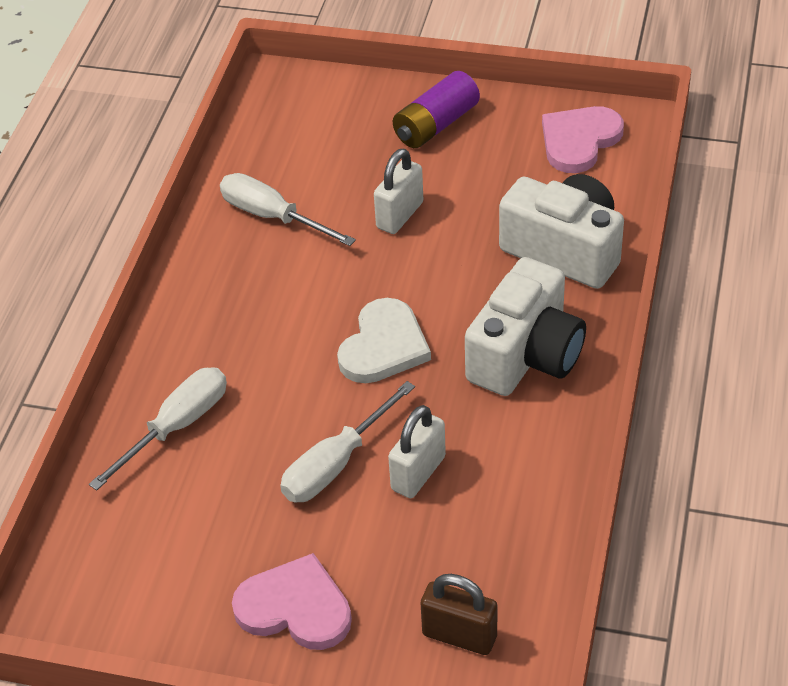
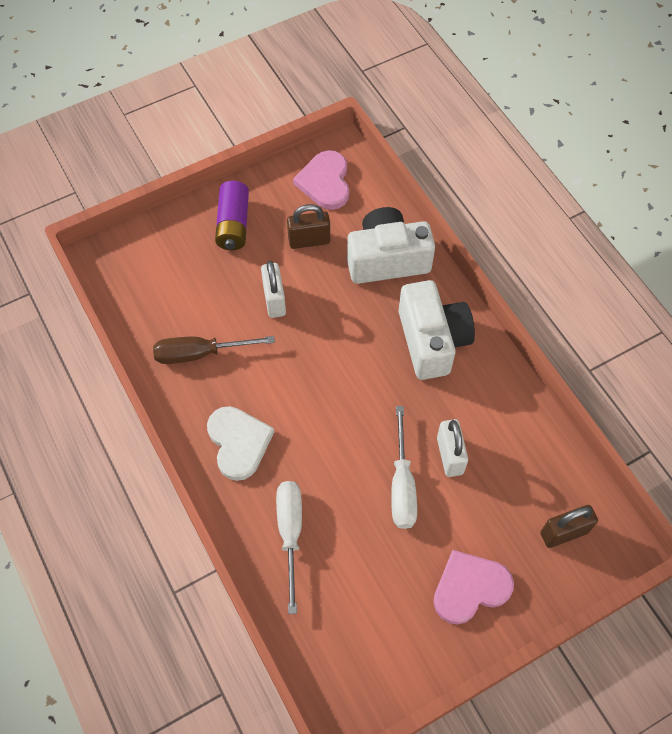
camera: 45 degrees left, 15 degrees up
(272, 217) = (200, 353): white screwdriver -> brown screwdriver
(383, 346) = (352, 391): white heart -> white heart (238, 443)
(498, 184) = (309, 240): none -> brown padlock

